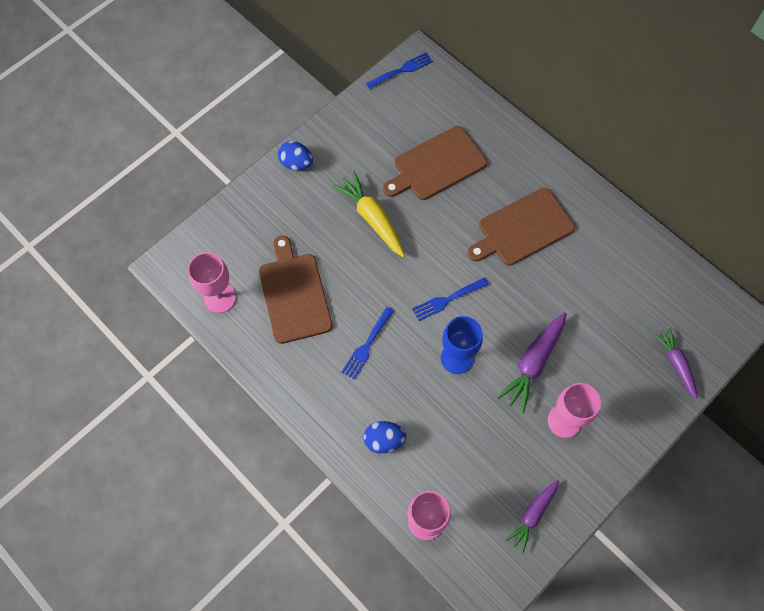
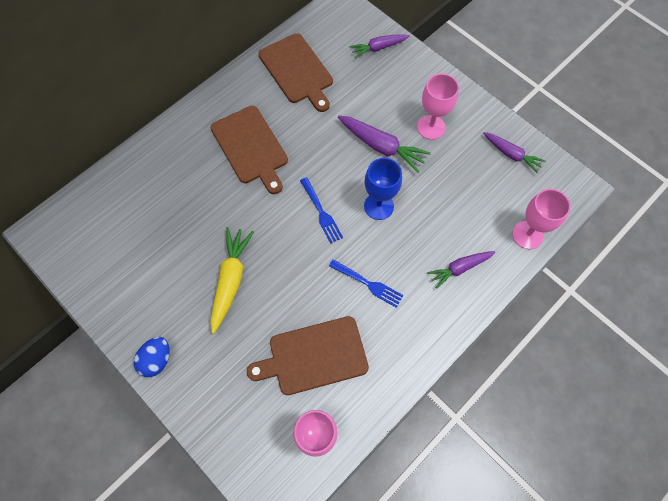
camera: 90 degrees left, 0 degrees up
(372, 218) = (230, 280): yellow carrot -> yellow carrot turned 135 degrees clockwise
(384, 440) = (459, 268): blue egg -> purple carrot
(401, 70) = (53, 250): blue fork -> none
(436, 165) = (175, 218): brown cutting board -> brown cutting board (297, 71)

